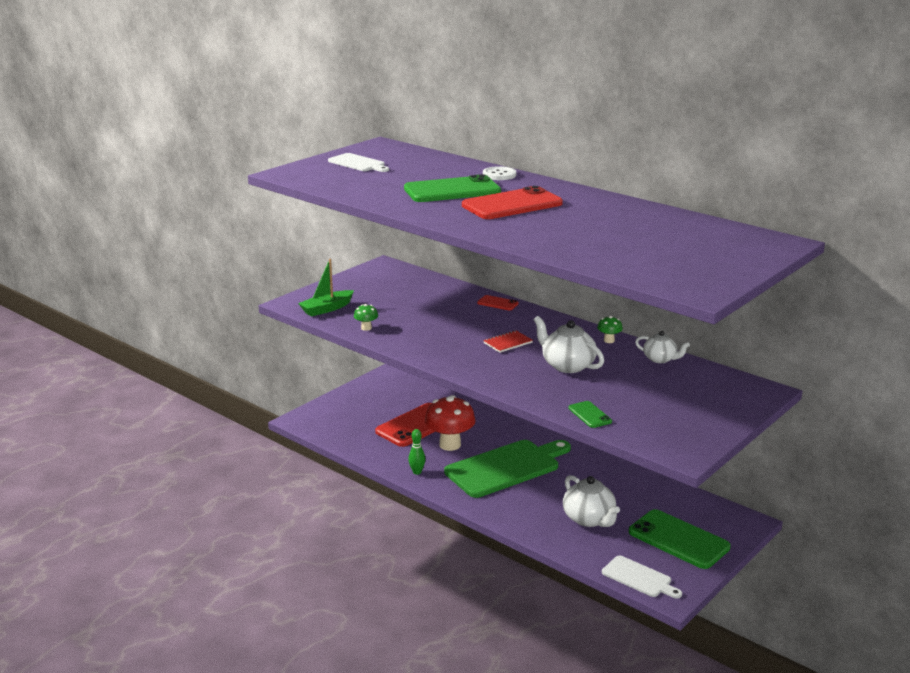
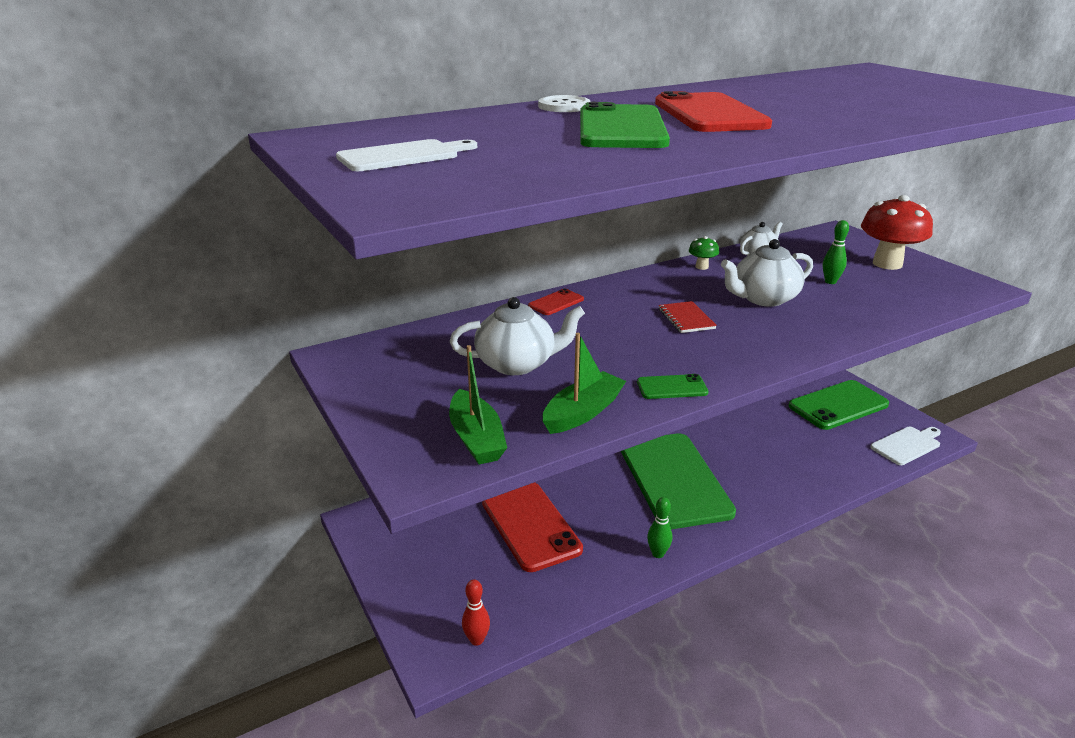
camera: 70 degrees left, 5 degrees up
(316, 427) = (476, 640): none -> red bowling pin
(366, 328) = (582, 412): green mushroom -> green boat
(450, 445) = (597, 507): red mushroom -> red mushroom (887, 264)
(589, 519) = (795, 446): white teapot -> white teapot (517, 364)
(590, 415) = (897, 311): green phone -> green phone (672, 387)
(628, 389) = (830, 282): none -> green bowling pin

